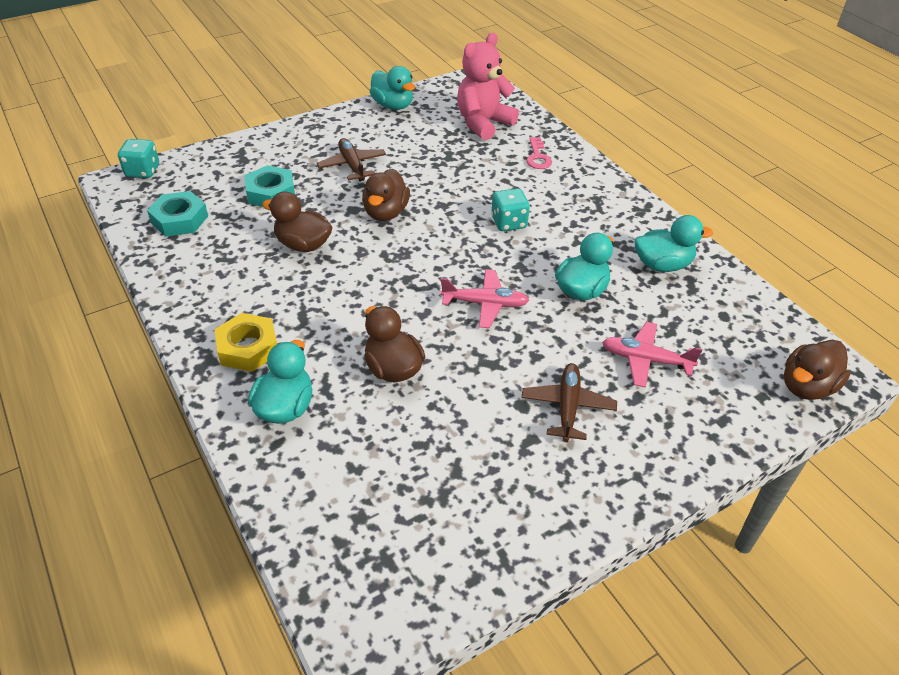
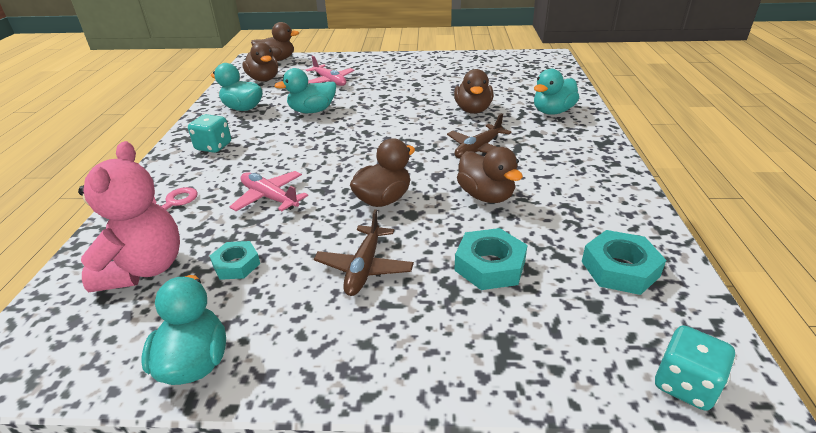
camera: 145 degrees left, 10 degrees down
(248, 348) = (568, 142): yellow nut -> none
(433, 142) = (236, 265): none -> turquoise nut
(483, 123) = (144, 269): pink teddy bear -> pink teddy bear turned 75 degrees counterclockwise
(485, 304) = (381, 121): pink plane -> pink plane (269, 198)
(509, 223) = (293, 158): turquoise dice -> turquoise dice (214, 147)
(567, 407) = (394, 78): brown plane -> brown plane (478, 149)
(736, 328) = (264, 79): none -> brown duck

